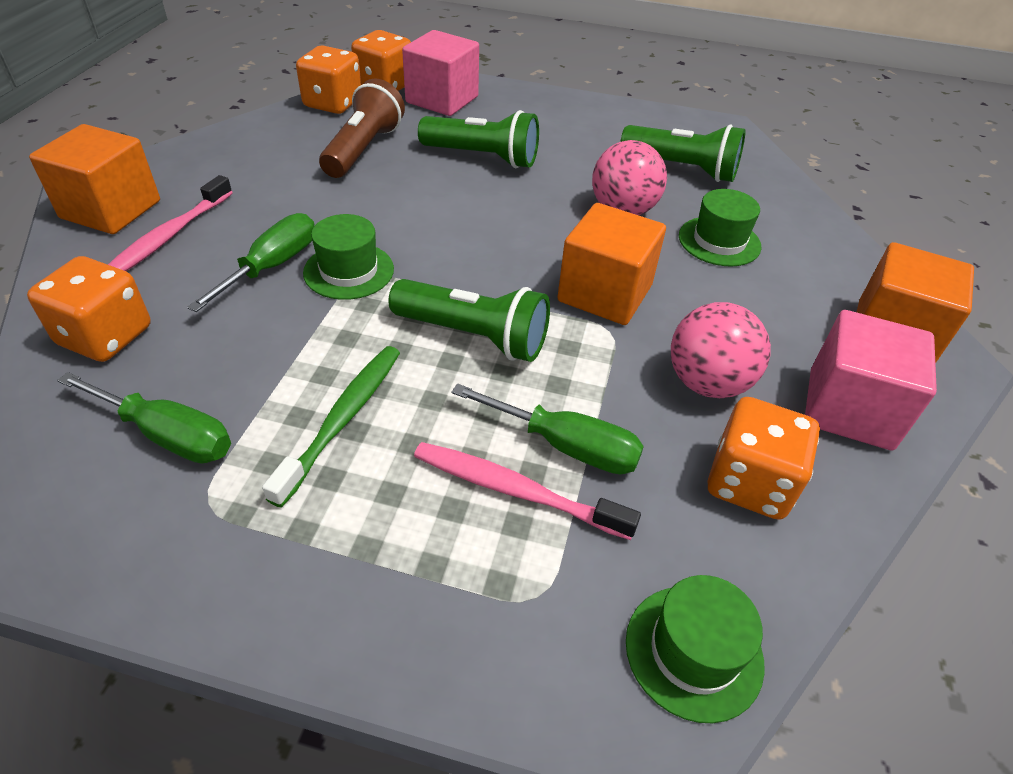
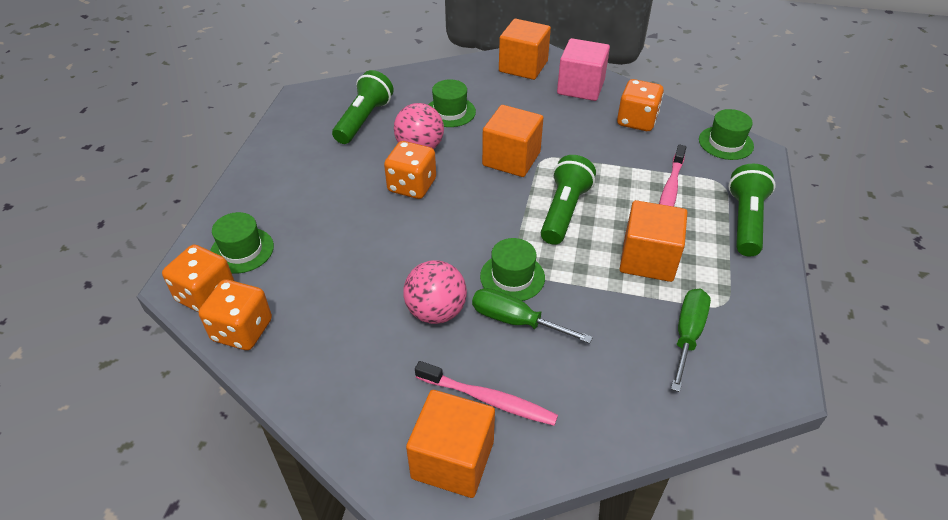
camera: 90 degrees left, 0 degrees up
(105, 336) = (615, 399): orange dice -> orange dice (412, 186)
(342, 419) = (648, 259): green toothbrush -> orange cube
(363, 149) = (337, 293): brown flashlight -> none
(442, 100) = (242, 250): pink cube -> green hat
(482, 157) = (349, 218): green flashlight -> green flashlight (745, 221)
(565, 446) = (636, 175): green screwdriver -> none
(707, 383) = (576, 127): pink ball -> pink ball (436, 311)

